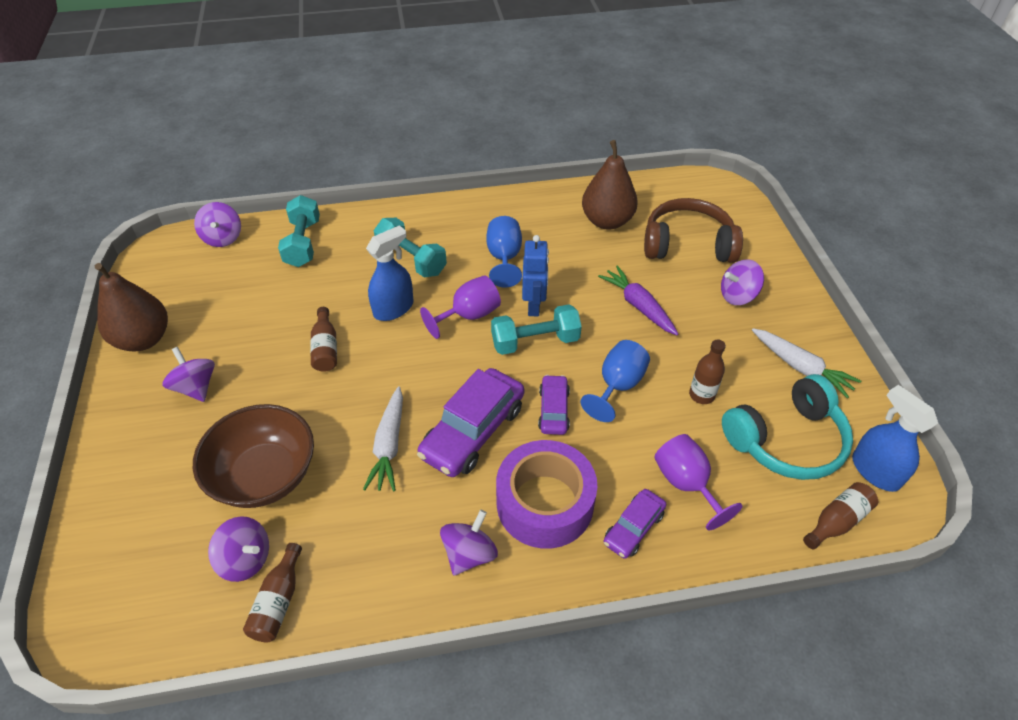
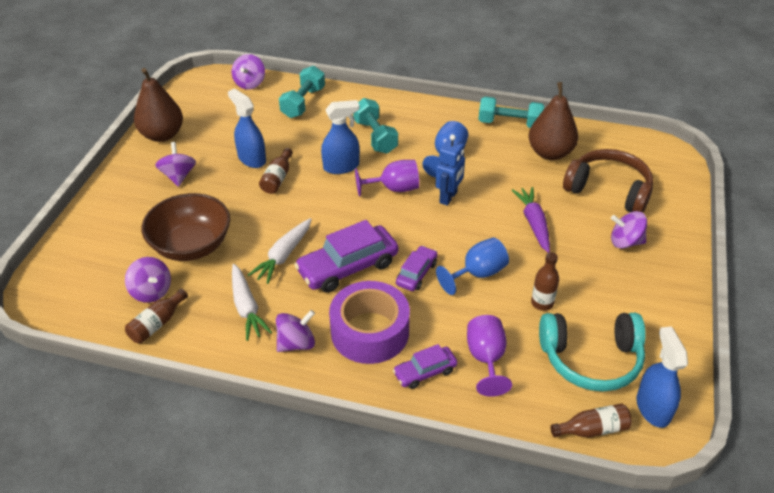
camera: 25 degrees right, 5 degrees down
(279, 333) = (252, 159): none -> blue spray bottle
(535, 341) = (433, 222): turquoise dumbbell -> turquoise dumbbell (509, 123)
(801, 367) = (643, 312): white carrot -> white carrot (247, 307)

